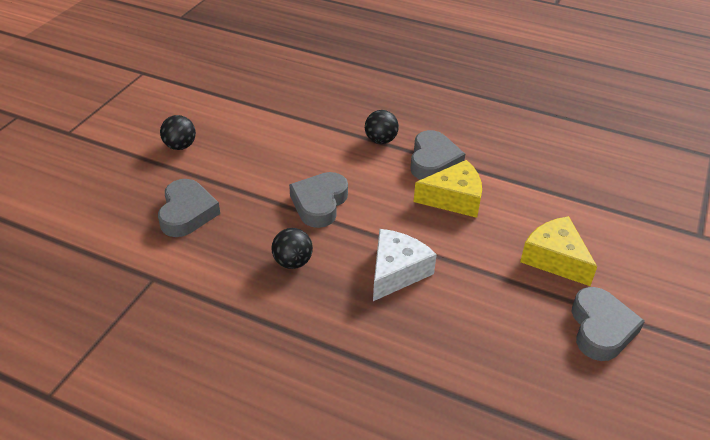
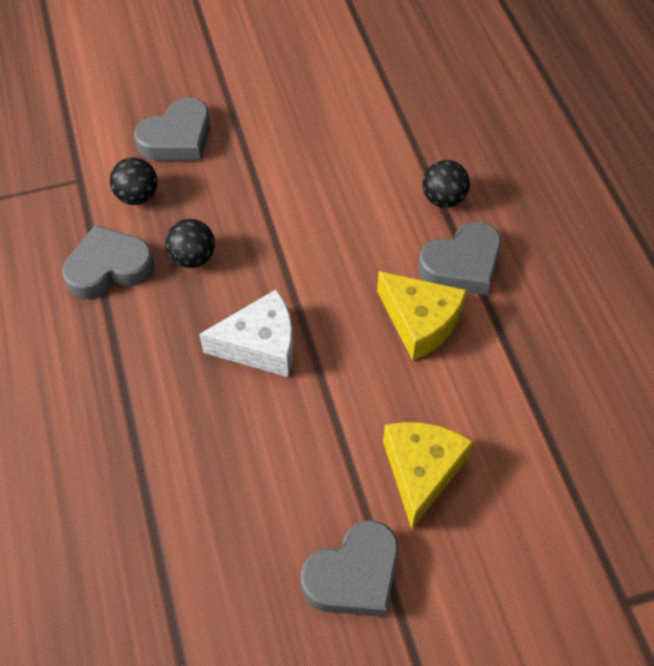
camera: 50 degrees right, 15 degrees up
(180, 146) = (257, 64): black ball -> black ball (137, 196)
(319, 203) = (292, 220): grey heart -> grey heart (109, 268)

